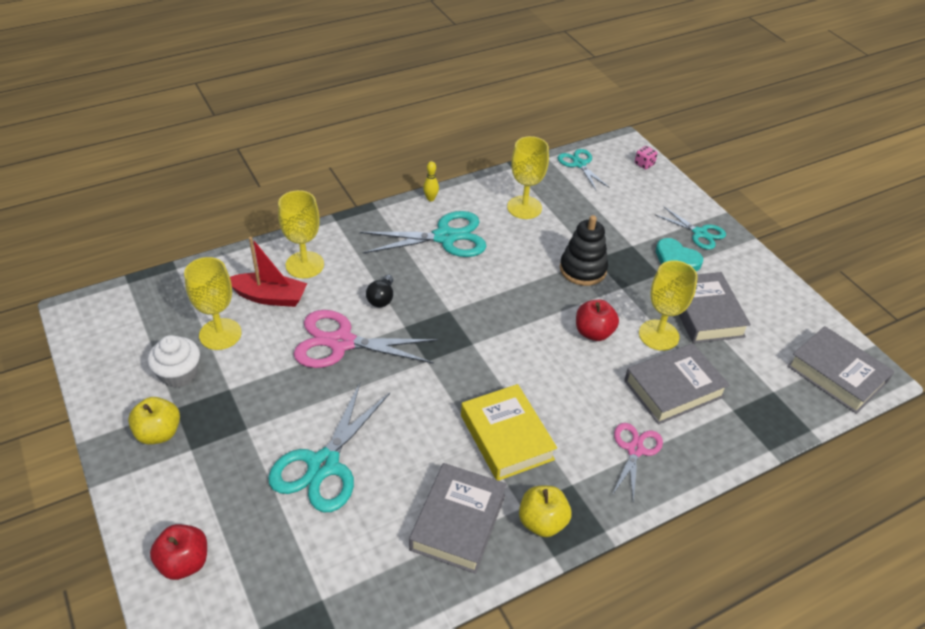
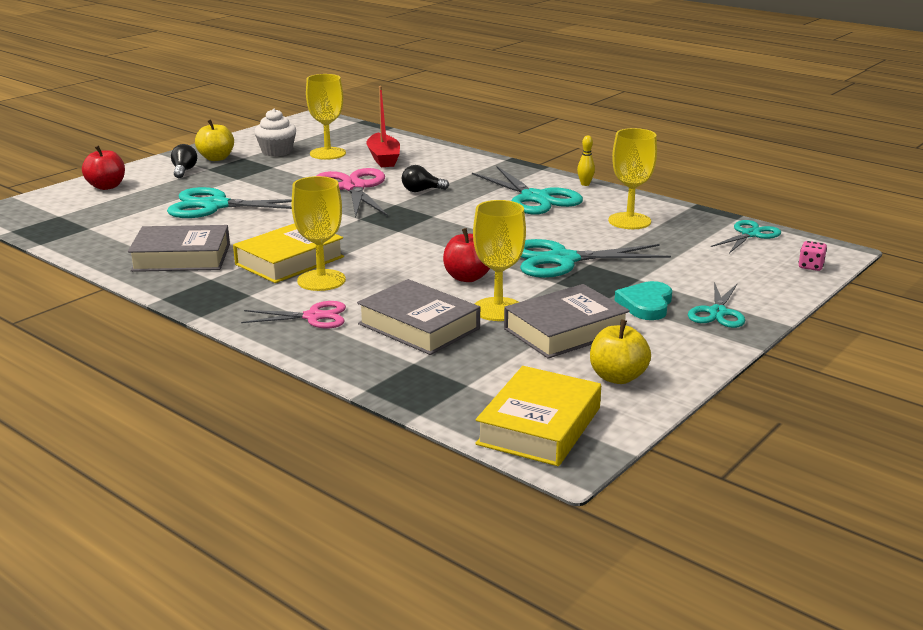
camera: 70 degrees right, 20 degrees down
(182, 473) = (184, 171): none -> black light bulb
(305, 265) = (434, 161): yellow goblet -> yellow goblet (321, 280)
(542, 522) = (197, 288): yellow apple -> yellow apple (617, 377)
(583, 269) = (563, 260): black stacking toy -> turquoise scissors
(836, 374) = (539, 426): grey book -> yellow book

